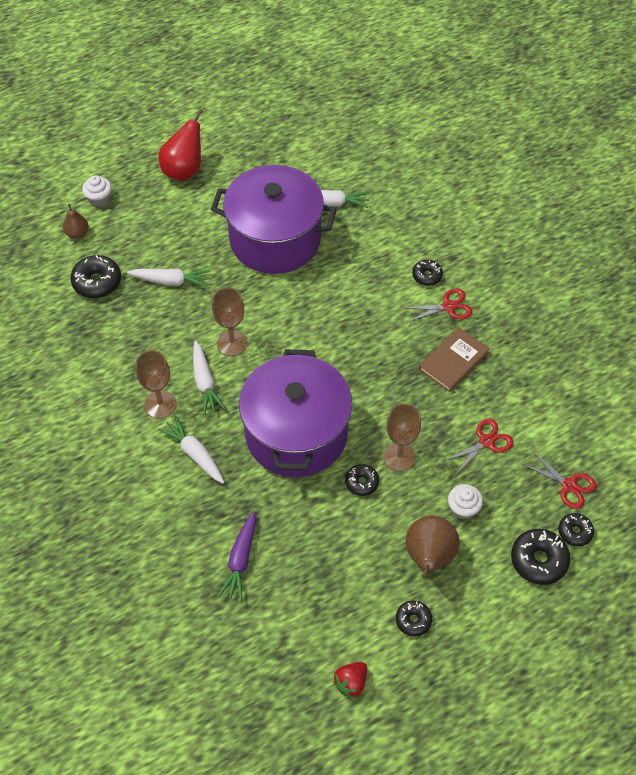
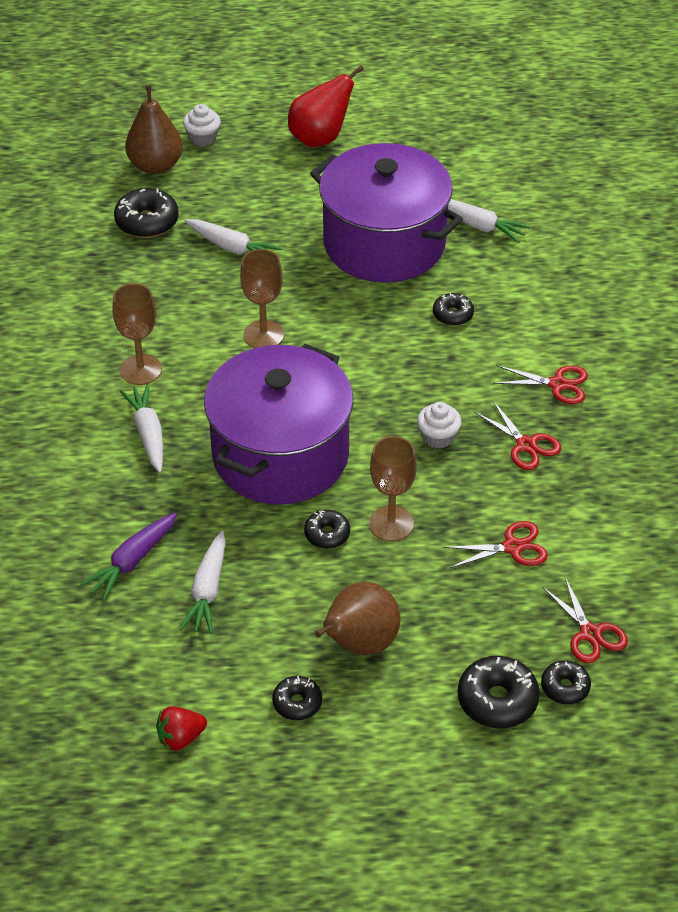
camera: 25 degrees right, 10 degrees down
(77, 233) = (156, 166): brown pear -> brown pear, size x1.75
(205, 382) = (206, 365): white carrot -> white carrot (207, 590)
(427, 276) = (551, 342): black donut -> black donut (453, 314)
(453, 361) = (526, 445): brown book -> red scissors
(463, 508) = (436, 607): white cupcake -> white cupcake (438, 437)

